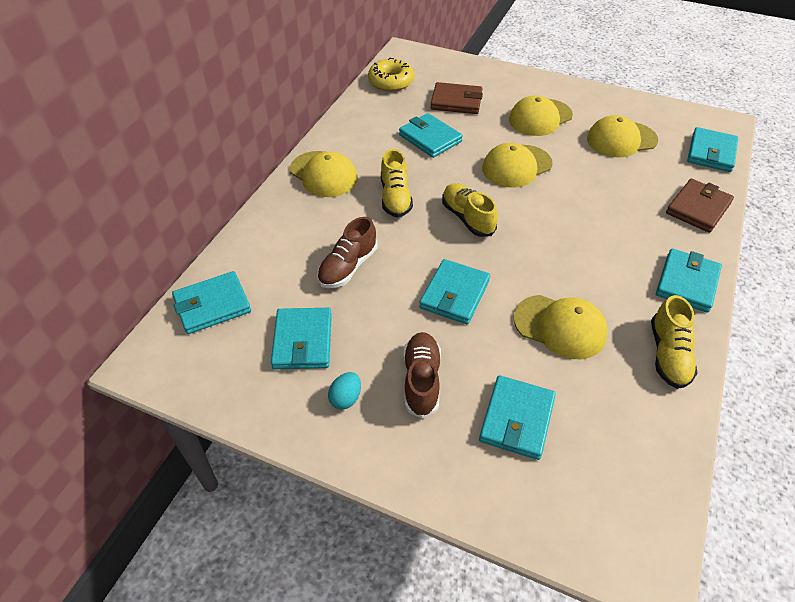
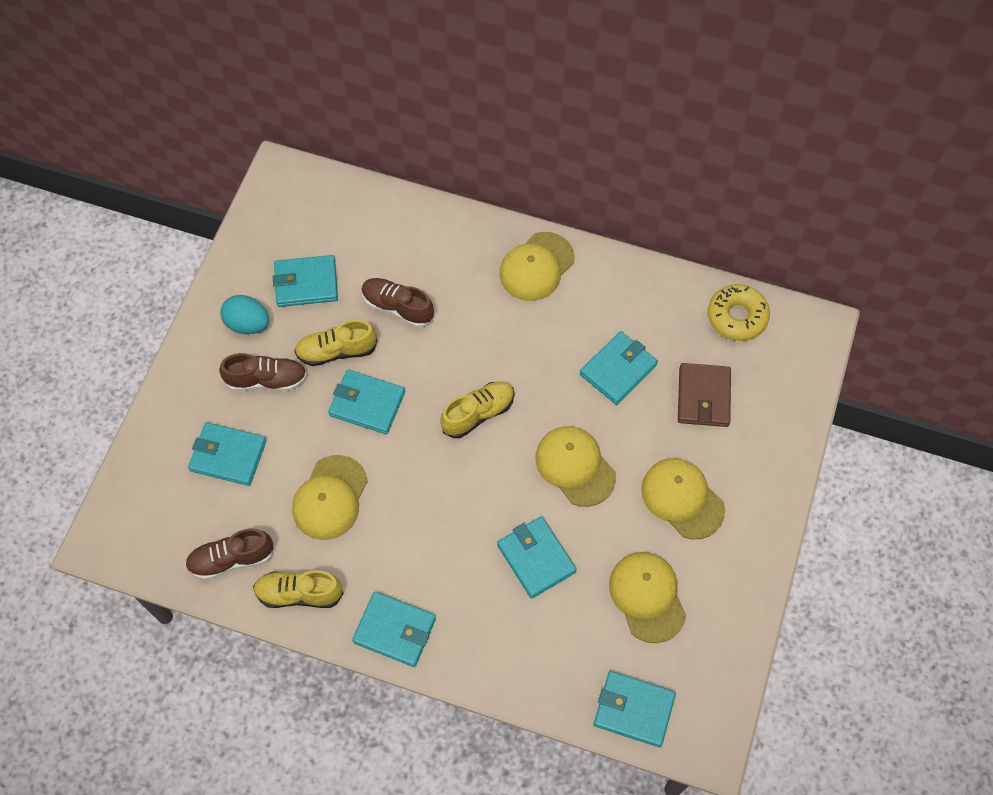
camera: 85 degrees right, 15 degrees up
(212, 305) = (344, 206): turquoise wallet -> turquoise wallet (536, 558)
(346, 398) = (248, 324): turquoise egg -> turquoise egg, size x1.52
(395, 198) = (504, 340): yellow shoe -> yellow shoe (337, 351)
(642, 416) = (231, 559): none -> brown shoe
(698, 208) = (518, 668): brown wallet -> none

